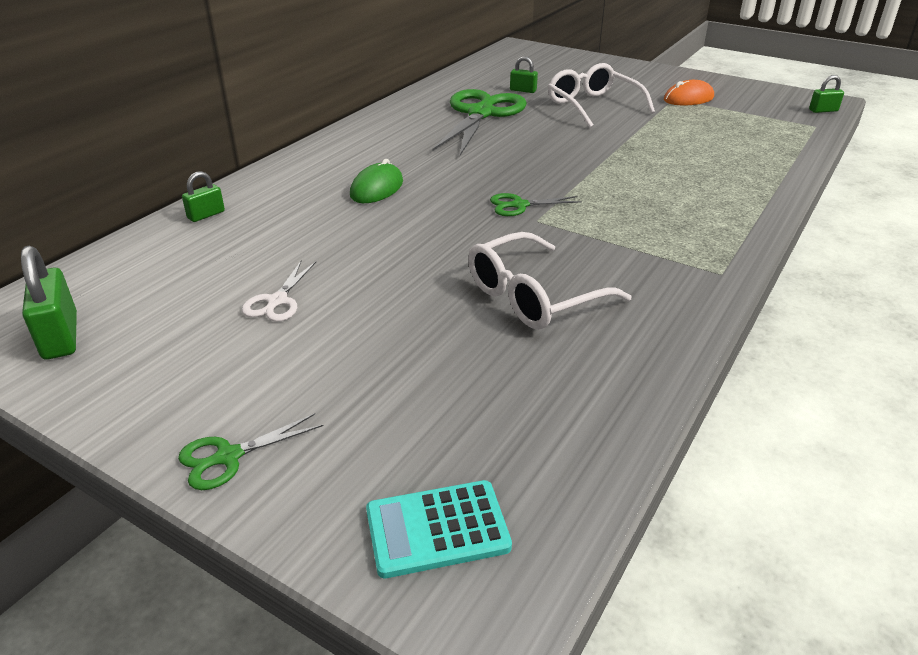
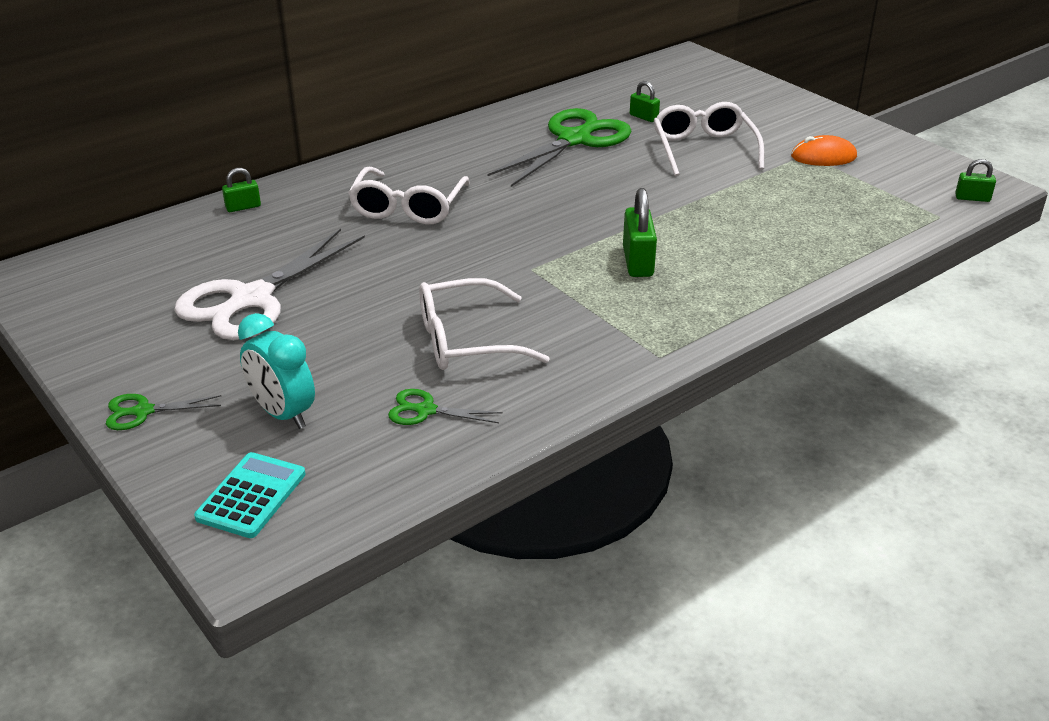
camera: 20 degrees right, 0 degrees up
(60, 336) = (77, 294): green padlock -> green padlock (638, 262)
(277, 301) = (252, 299): white scissors -> white scissors, size x2.23
(377, 188) = (408, 208): green mouse -> white glasses
(401, 417) = (283, 414): none -> turquoise clock
(437, 529) = (251, 496): turquoise calculator -> turquoise calculator turned 105 degrees clockwise
(519, 205) = (527, 250): green scissors -> green scissors (426, 410)

